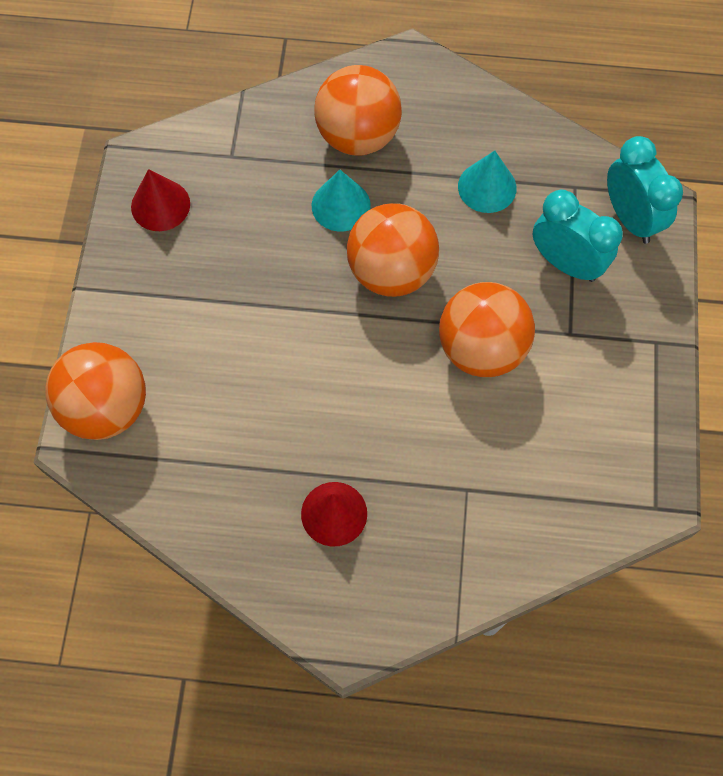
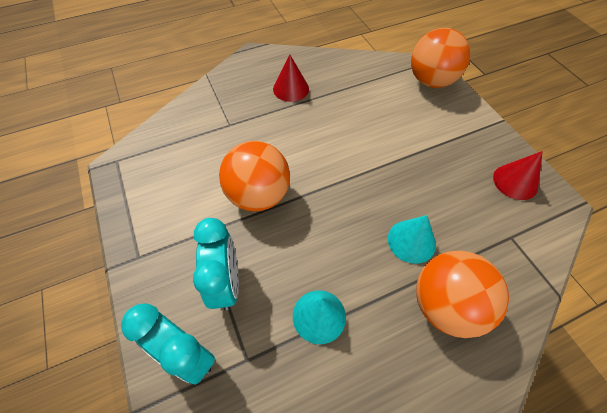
camera: 150 degrees right, 10 degrees down
(391, 271) = (345, 213): orange ball -> none
(566, 263) = (226, 283): turquoise clock -> turquoise clock turned 105 degrees counterclockwise

